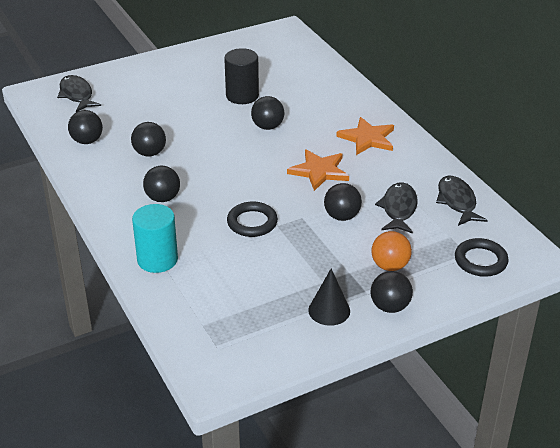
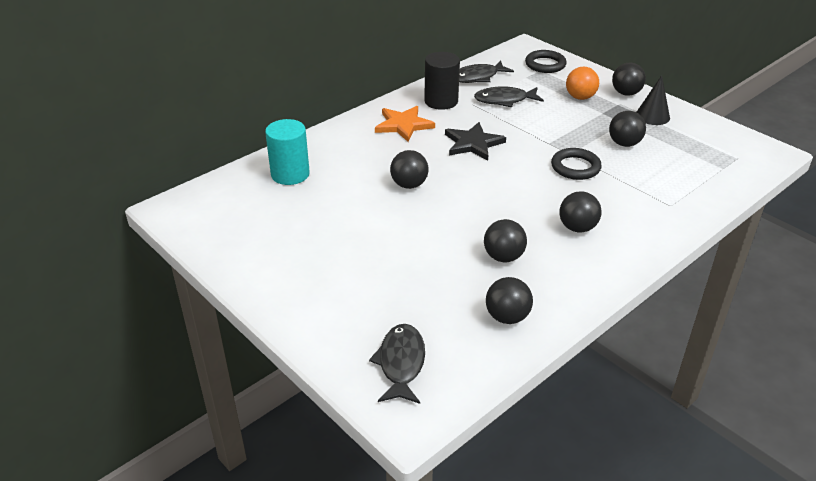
camera: 105 degrees left, 0 degrees up
(77, 95) = (401, 363): black fish -> black fish turned 135 degrees clockwise
(157, 259) = (669, 209): turquoise cylinder -> turquoise cylinder (290, 174)
(242, 96) = (350, 213): black cylinder -> black cylinder (441, 101)
(319, 171) = (473, 143): orange star -> black star
(342, 216) = (533, 124): black ball -> black ball (624, 143)

